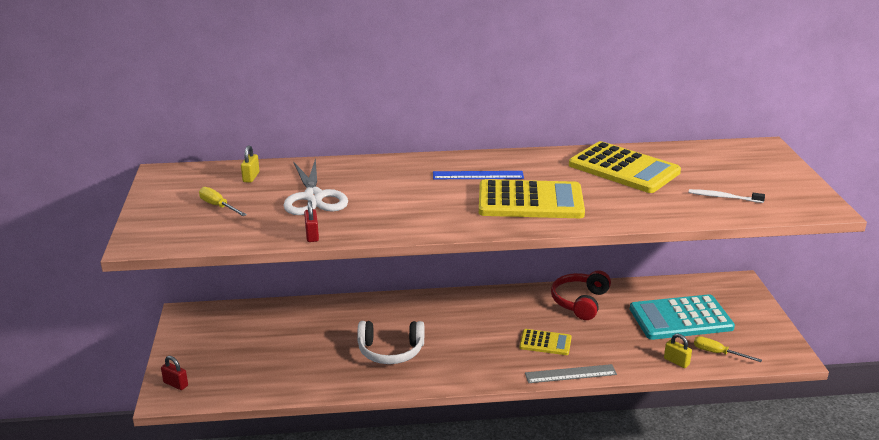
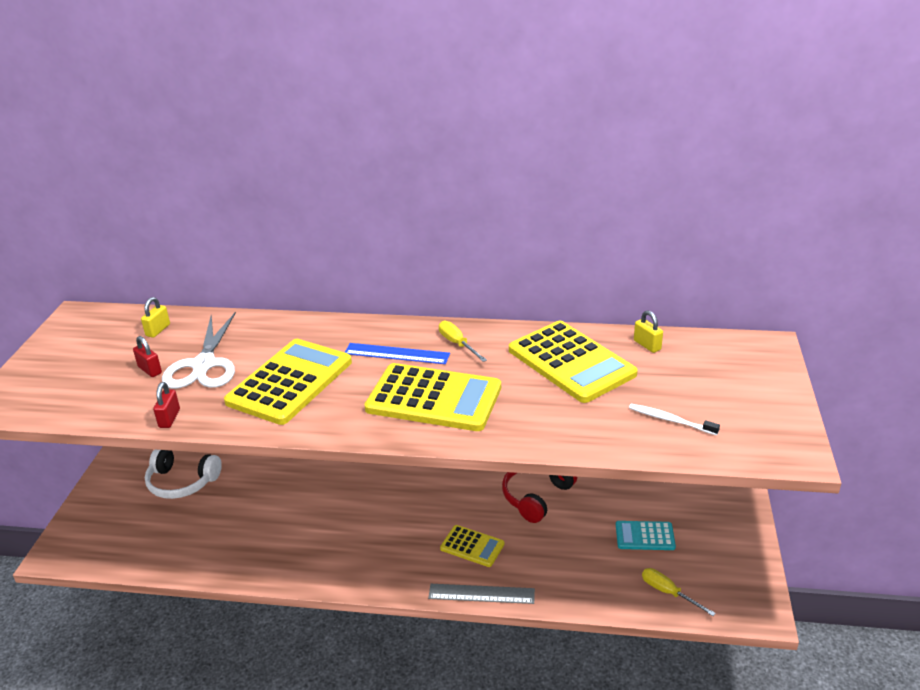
camera: 15 degrees right, 5 degrees up
(176, 384) = (71, 540): red padlock -> red padlock (150, 370)
(218, 206) = (101, 366): yellow screwdriver -> yellow screwdriver (457, 344)
(390, 351) = (300, 532): white headphones -> white headphones (182, 482)
(400, 201) = (290, 382): none -> yellow calculator
(676, 361) = (612, 596): yellow padlock -> yellow padlock (647, 345)
(680, 318) = (645, 536): turquoise calculator -> turquoise calculator, size x0.52

